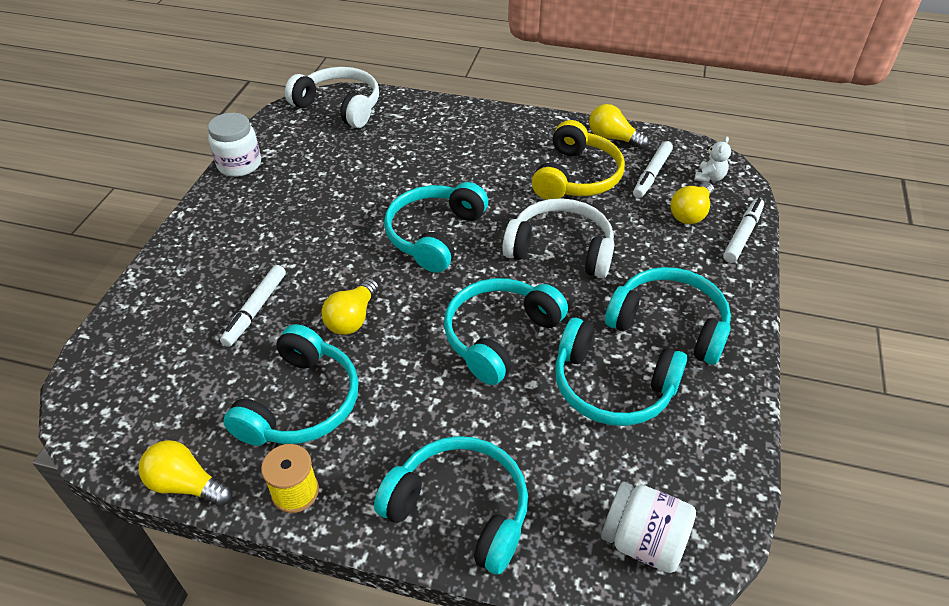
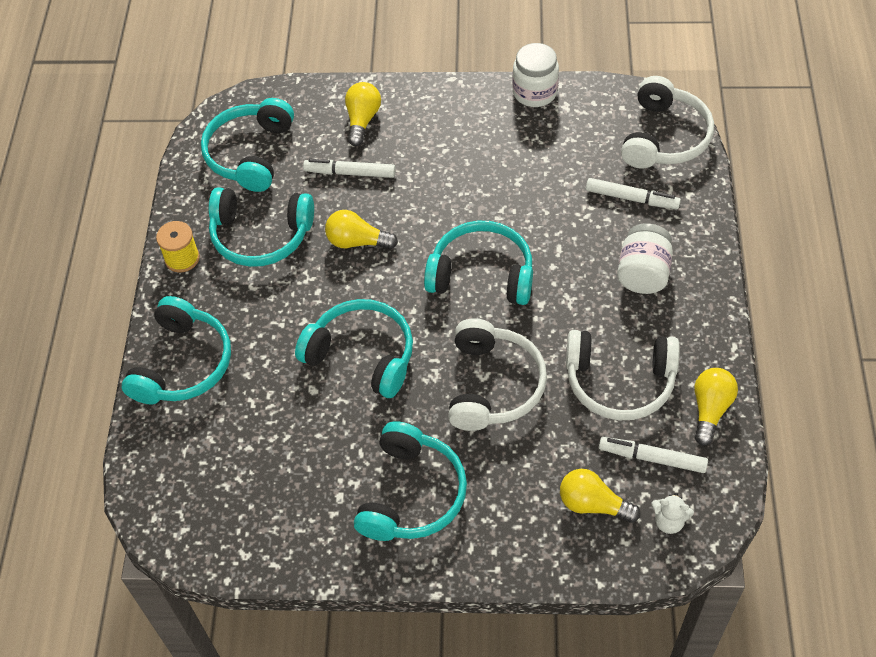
camera: 80 degrees right, 10 degrees up
(186, 484) = (178, 194): yellow light bulb -> yellow light bulb (362, 120)
(576, 177) = (619, 382): yellow headphones -> white headphones
(611, 387) = (322, 452): turquoise headphones -> turquoise headphones (250, 154)
(643, 541) = (172, 492): white jar -> white jar (643, 273)
(742, 235) = (571, 560): white marker -> white marker (631, 198)

